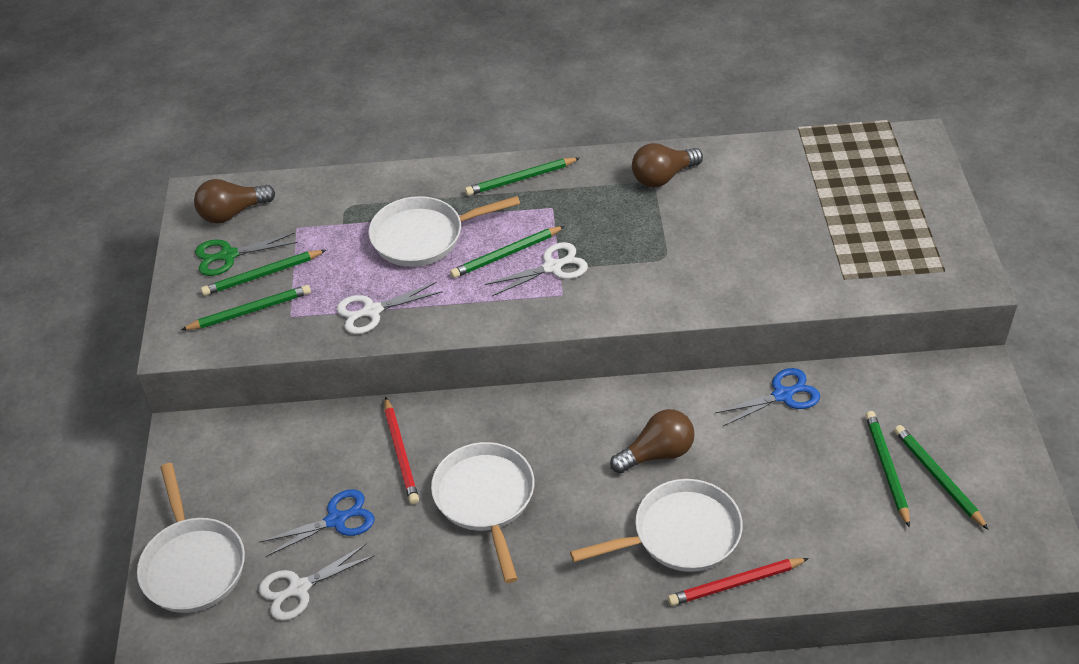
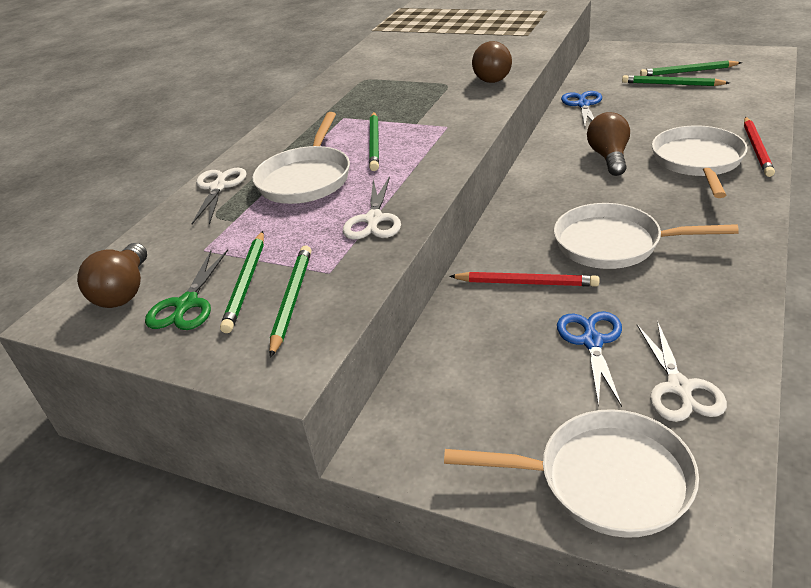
camera: 60 degrees left, 10 degrees down
(521, 179) = (294, 126): green pencil -> none
(552, 267) = (411, 126): white scissors -> white scissors (218, 187)
(663, 177) = (363, 74): brown light bulb -> brown light bulb (491, 77)

